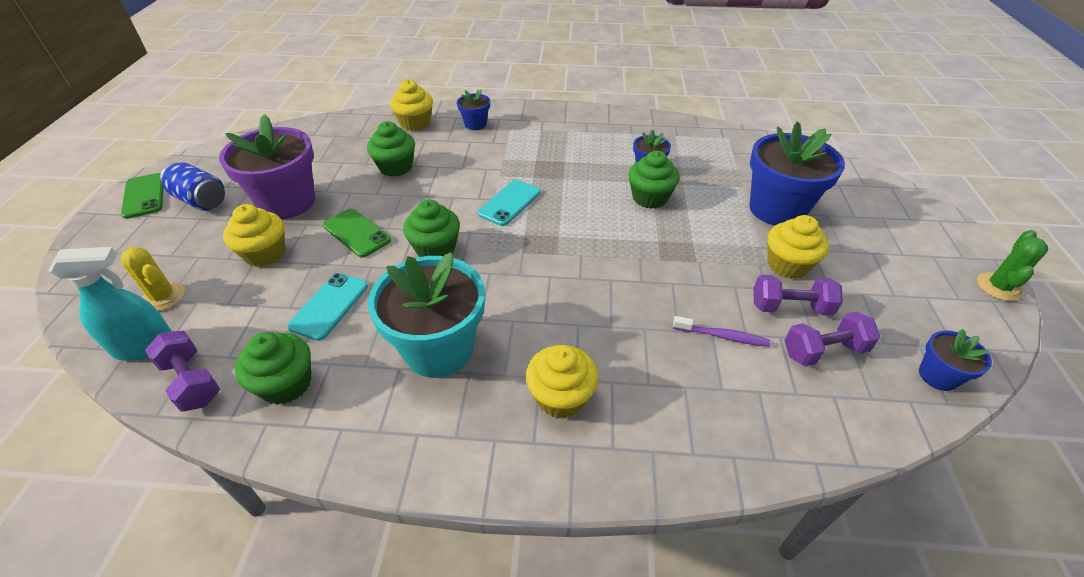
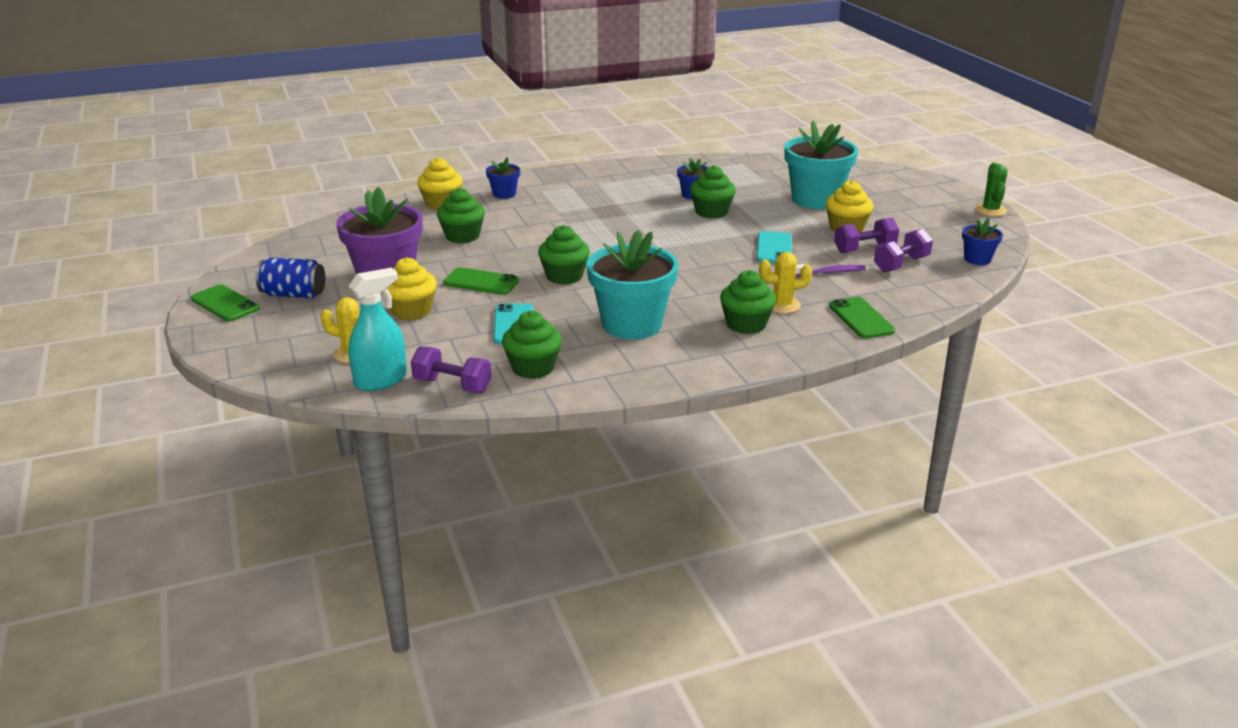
camera: 25 degrees left, 15 degrees down
(509, 203) = (596, 238): turquoise phone -> turquoise phone (774, 248)
(560, 397) = (746, 324): yellow cupcake -> green cupcake
(626, 376) = (782, 305): none -> yellow cactus
(711, 441) = (861, 318): none -> green phone
(777, 209) = (815, 200): blue flower pot -> turquoise flower pot

